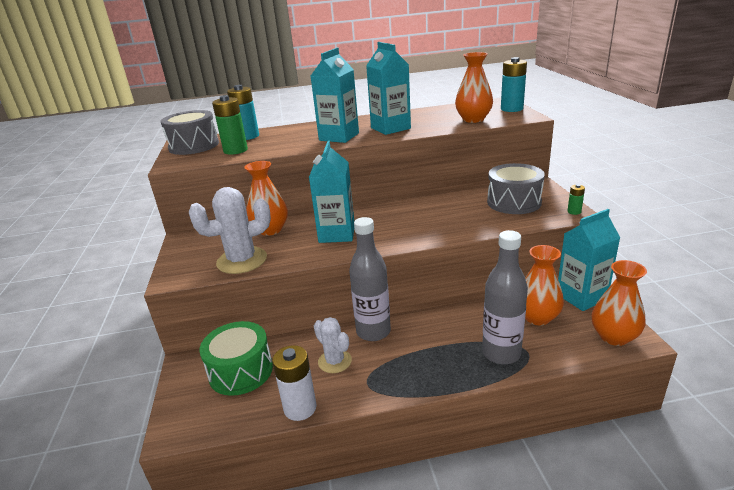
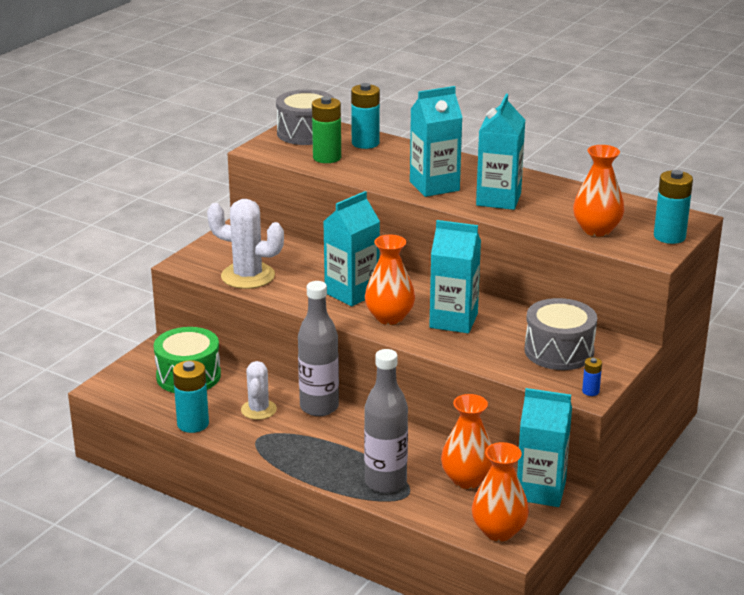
camera: 40 degrees right, 0 degrees up
(270, 230) = (309, 259): orange vase -> orange vase (389, 317)
(300, 408) = (193, 424): white battery -> turquoise battery
(428, 217) = (453, 321): none -> turquoise carton
(574, 212) = (590, 391): green battery -> blue battery

